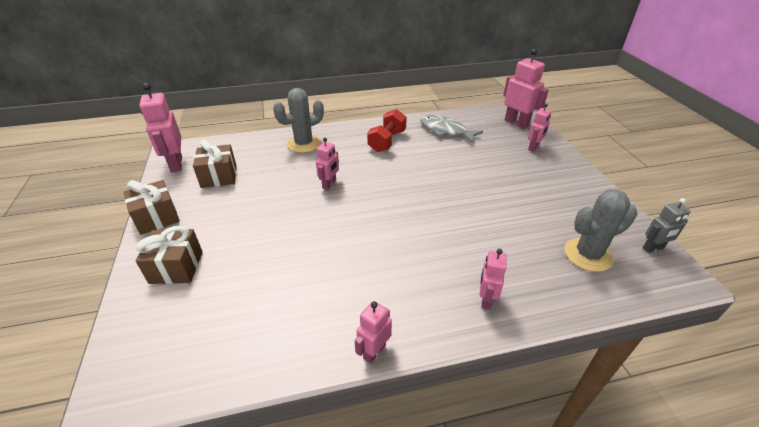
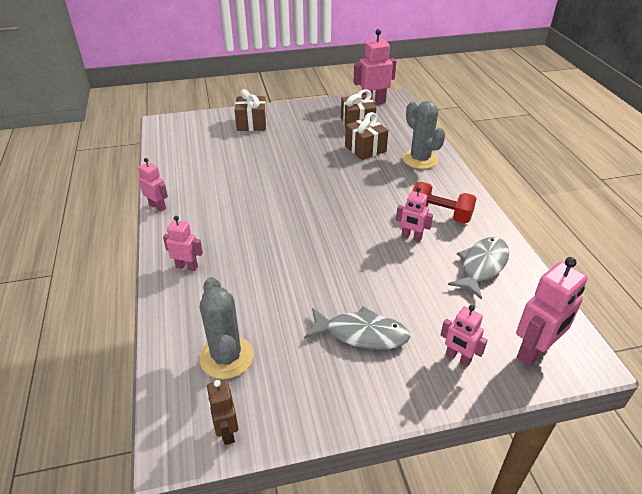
camera: 90 degrees right, 0 degrees up
(157, 218) = (304, 108): brown gift -> brown gift (365, 149)
(329, 184) = (350, 179): pink robot -> pink robot (411, 237)
(530, 184) = (361, 334): none -> grey fish
(653, 248) = (227, 432): grey robot -> brown robot

